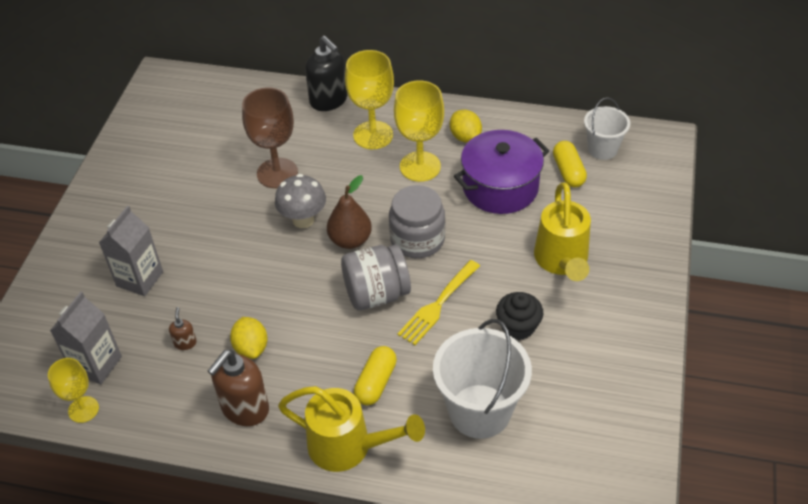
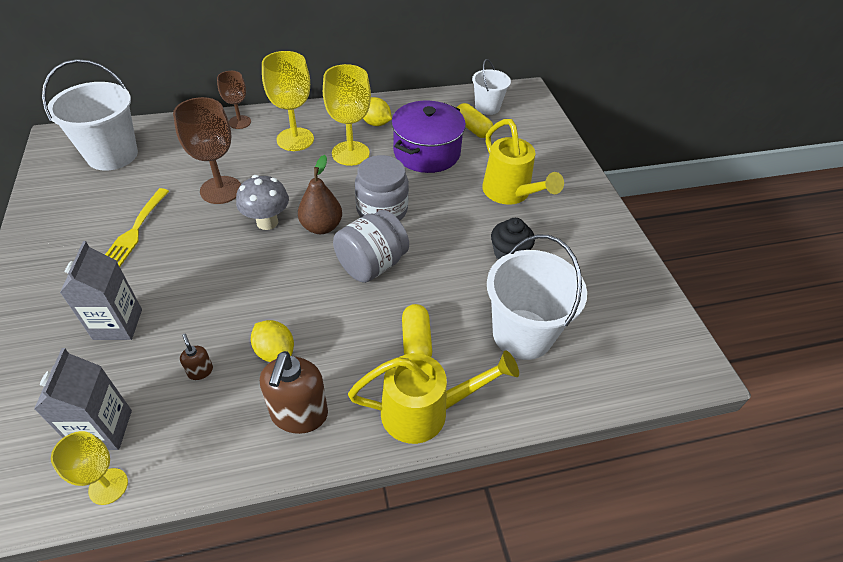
camera: 30 degrees left, 0 degrees up
(198, 108) = (112, 155): none -> white bucket
(329, 100) = (239, 122): black soap dispenser -> brown goblet
(438, 304) = (431, 257): yellow fork -> yellow fork (135, 230)

